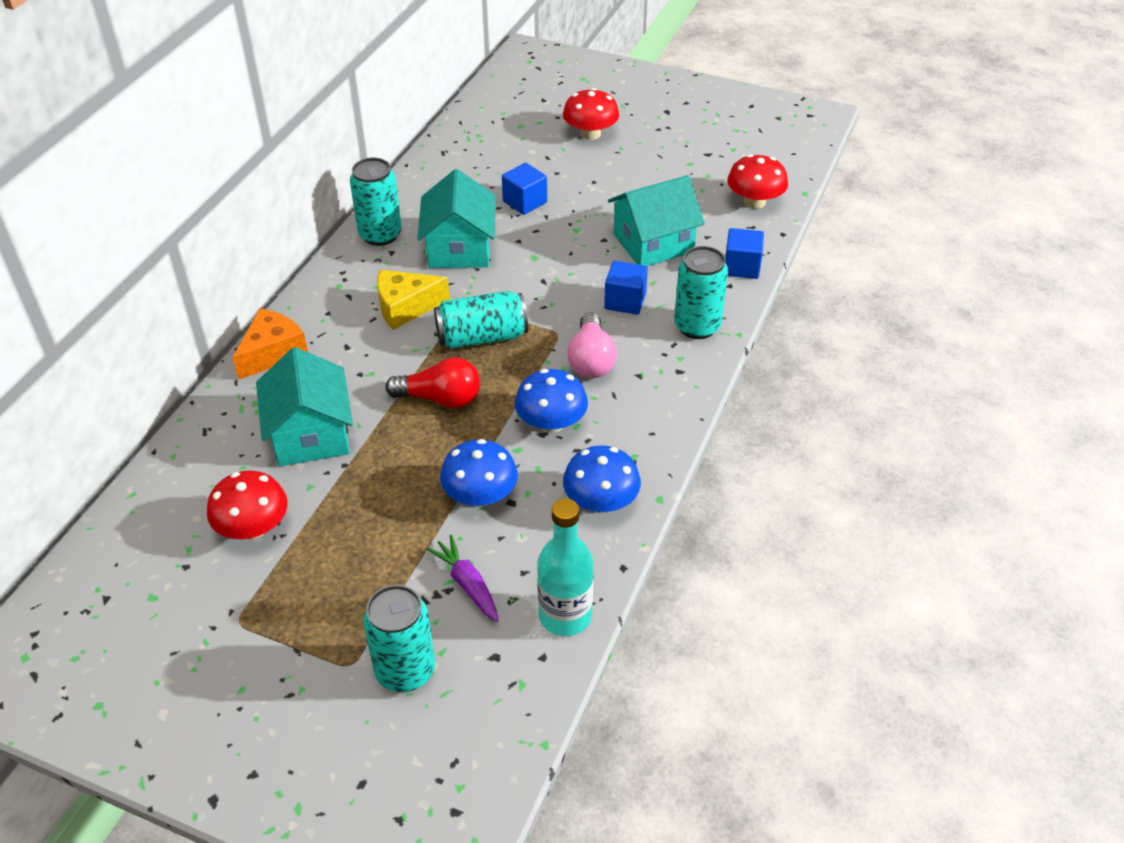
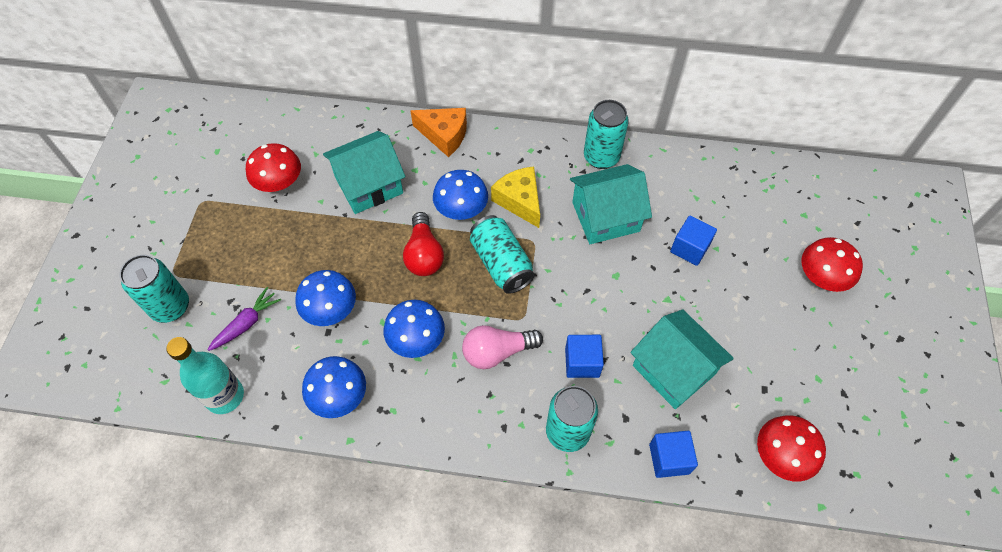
camera: 75 degrees right, 15 degrees up
(391, 356) = (461, 208): none -> blue mushroom

